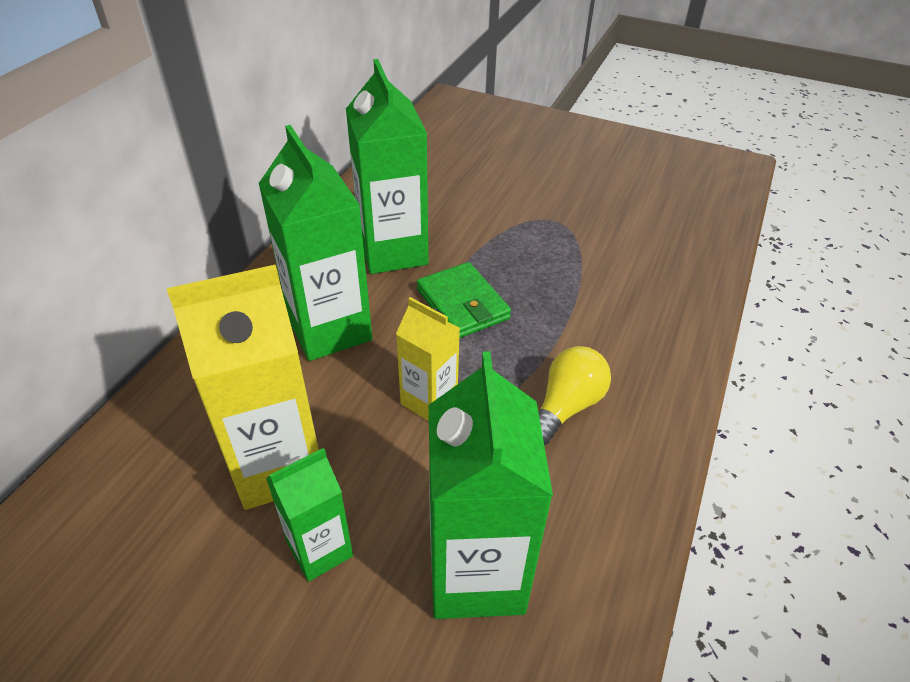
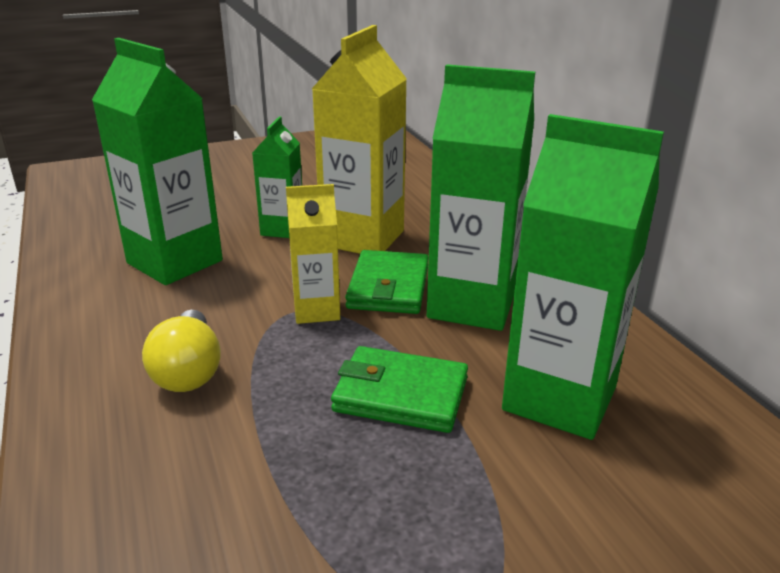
camera: 135 degrees right, 15 degrees down
(351, 386) = (388, 287): none -> green wallet

